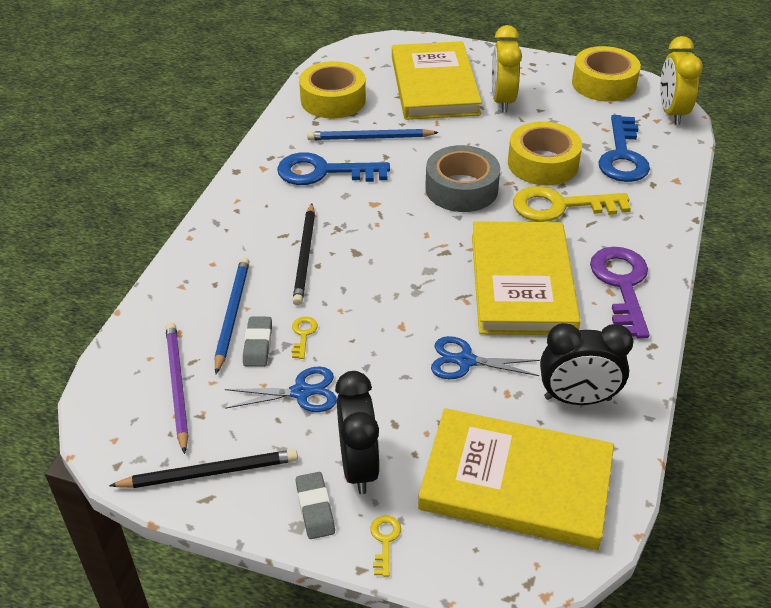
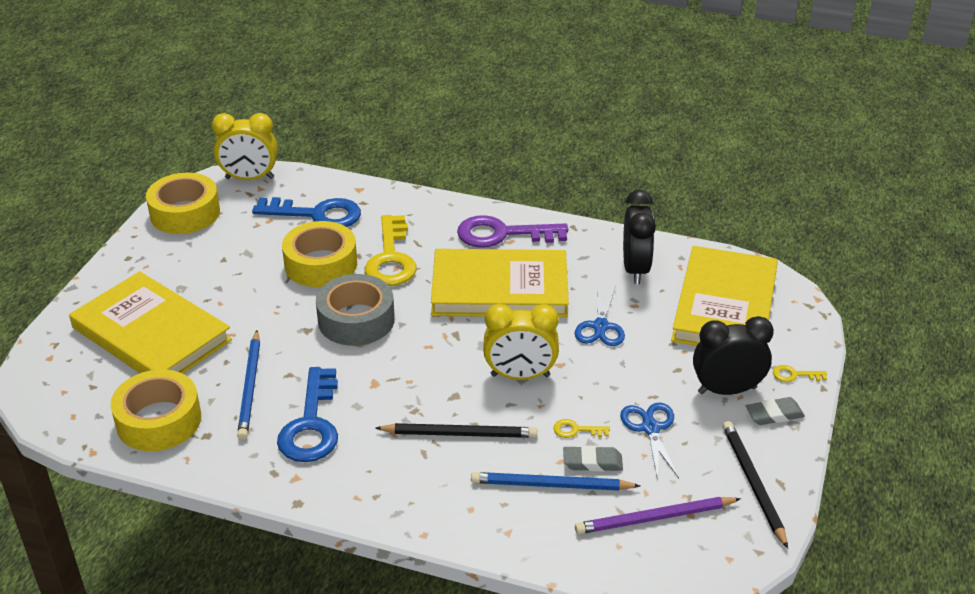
camera: 90 degrees left, 5 degrees down
(434, 85) = (151, 334): yellow book -> yellow book turned 45 degrees clockwise
(502, 101) = (199, 284): yellow clock -> yellow clock (520, 375)

